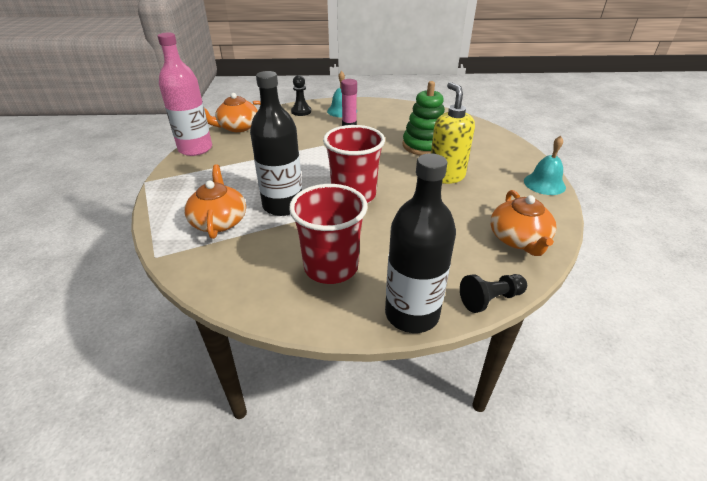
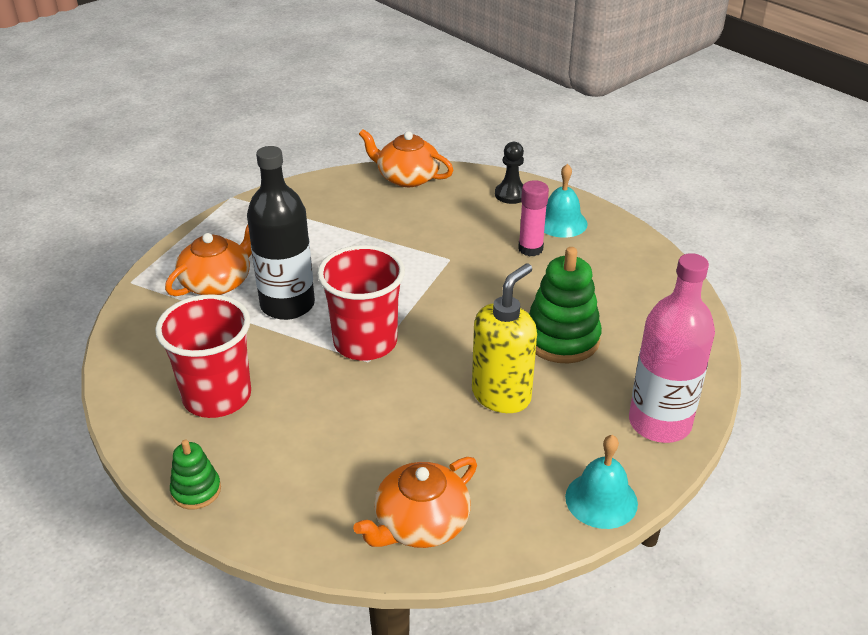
camera: 50 degrees right, 0 degrees up
(195, 149) = (325, 183): pink bottle -> pink bottle (659, 423)
(412, 314) = (196, 490): black bottle -> green stacking toy
(490, 299) = (273, 542): black pawn -> none

